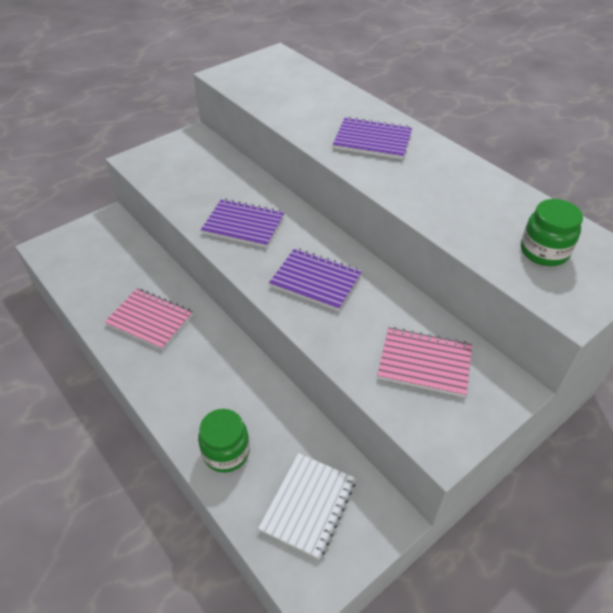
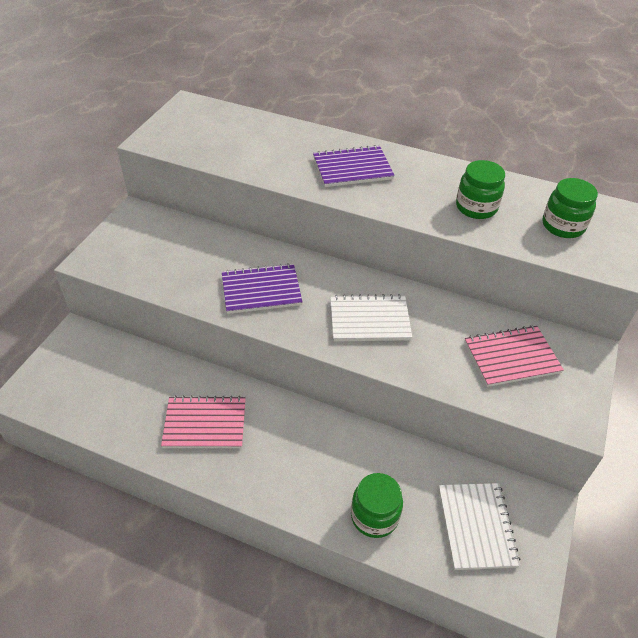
camera: 30 degrees left, 0 degrees up
(315, 281) = (369, 320): purple notebook -> white notebook
(464, 207) = (476, 207): none -> green jar

